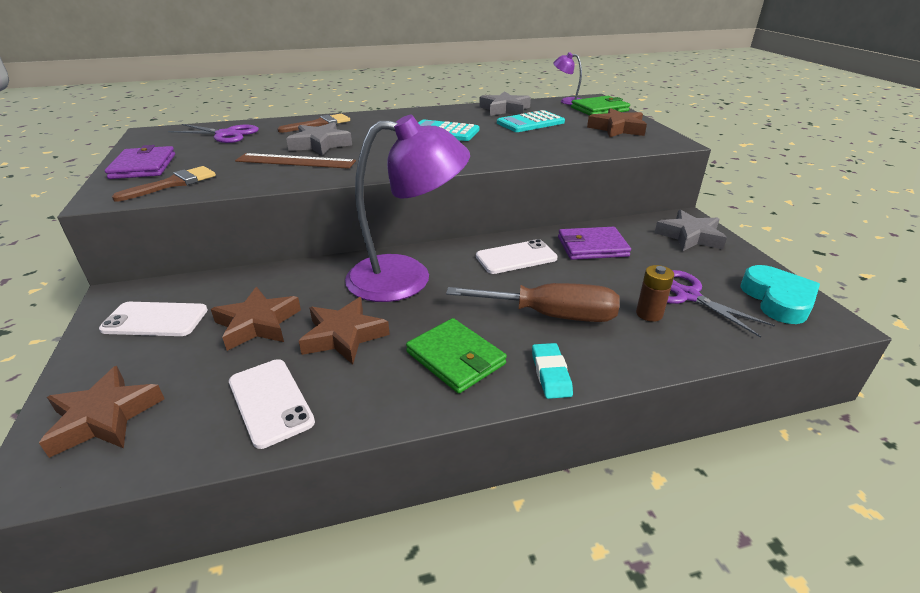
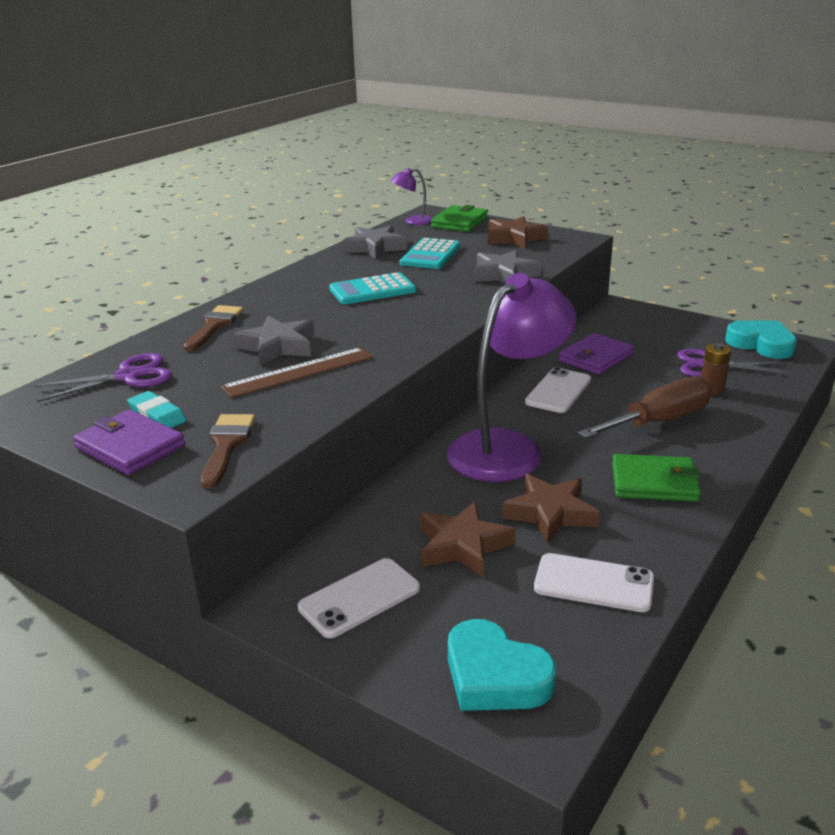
camera: 40 degrees left, 5 degrees down
(104, 417) = (495, 676): brown star -> turquoise heart
(550, 374) = (724, 458): turquoise eraser -> turquoise eraser (157, 415)
(690, 236) = (644, 320): grey star -> grey star (504, 275)

